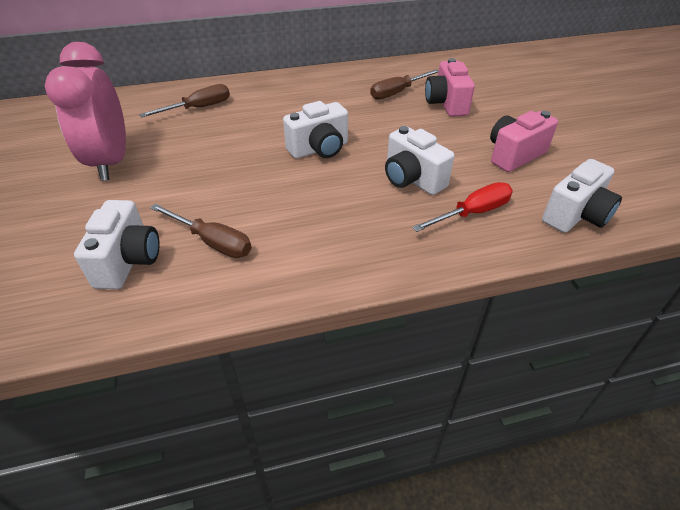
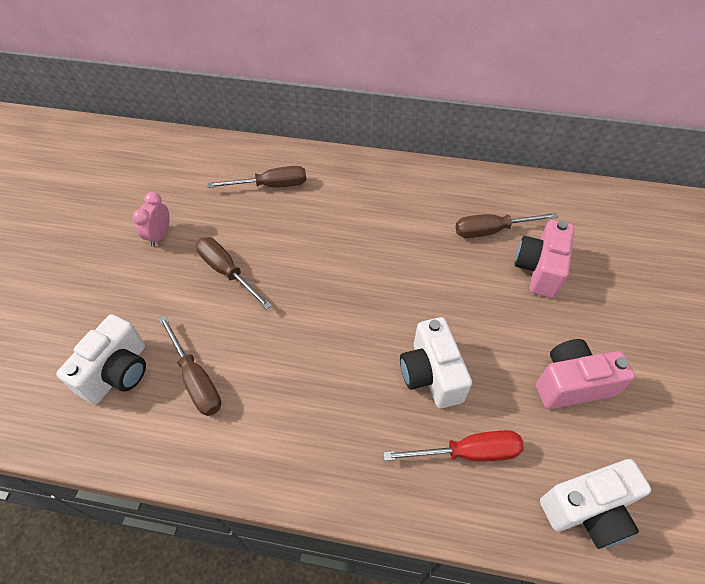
camera: 25 degrees right, 10 degrees up
(110, 162) = (159, 236): pink clock -> pink clock, size x0.44
(194, 168) = (227, 272): none -> brown screwdriver
(319, 149) = (358, 291): white camera -> none

